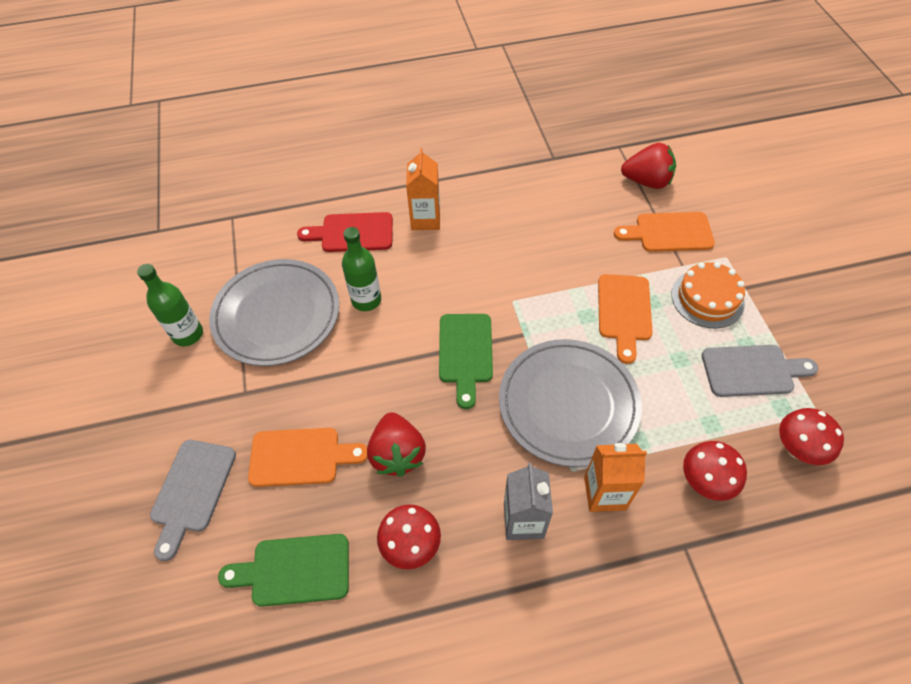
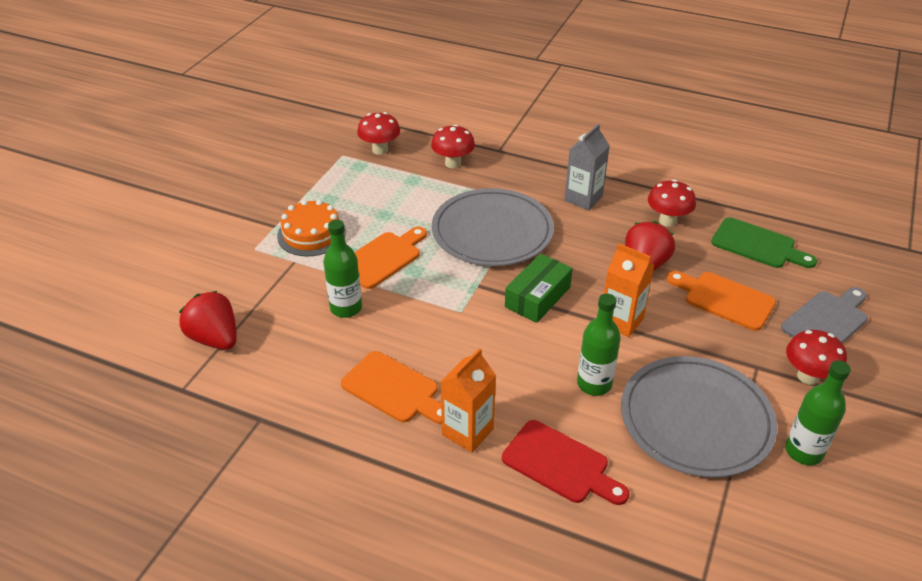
camera: 145 degrees left, 15 degrees down
(198, 408) = (808, 376): none -> red mushroom
(465, 353) = (538, 297): green cutting board -> green box
(595, 252) = (346, 308): none -> green bottle
(604, 493) = (519, 186): orange carton -> orange carton (621, 321)
(669, 232) = (266, 288): orange cutting board -> orange cutting board (394, 389)
(752, 370) = (348, 188): grey cutting board -> none

